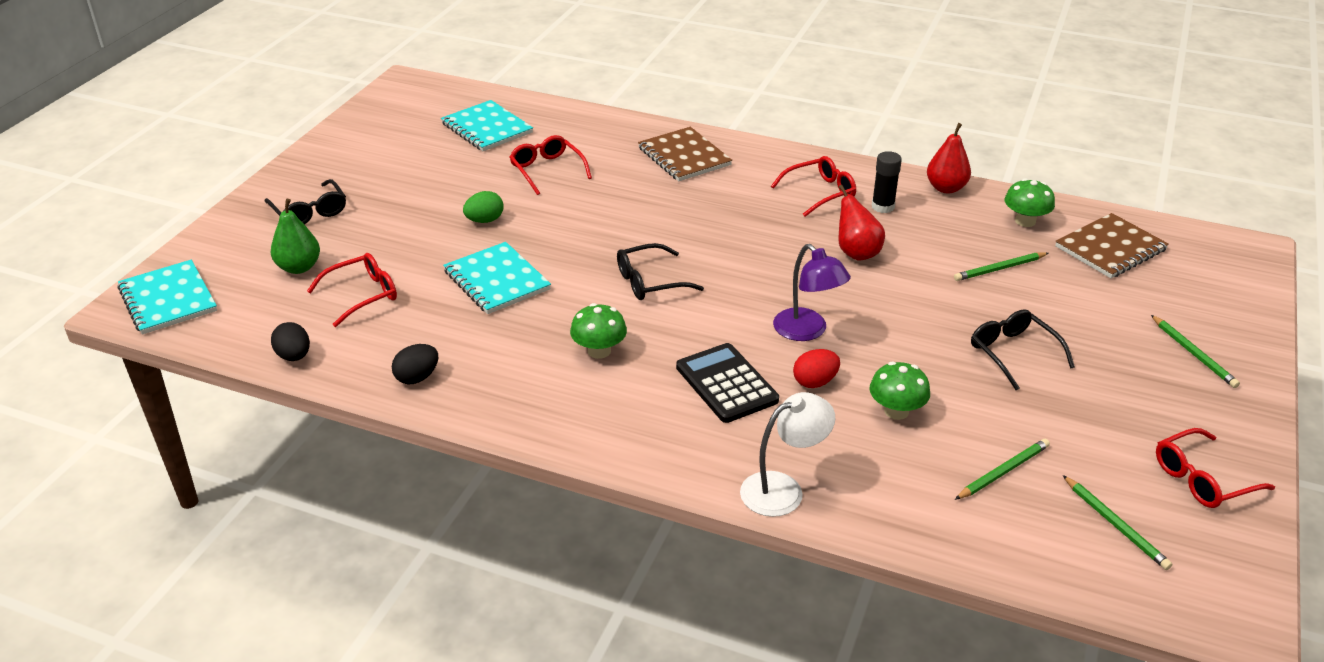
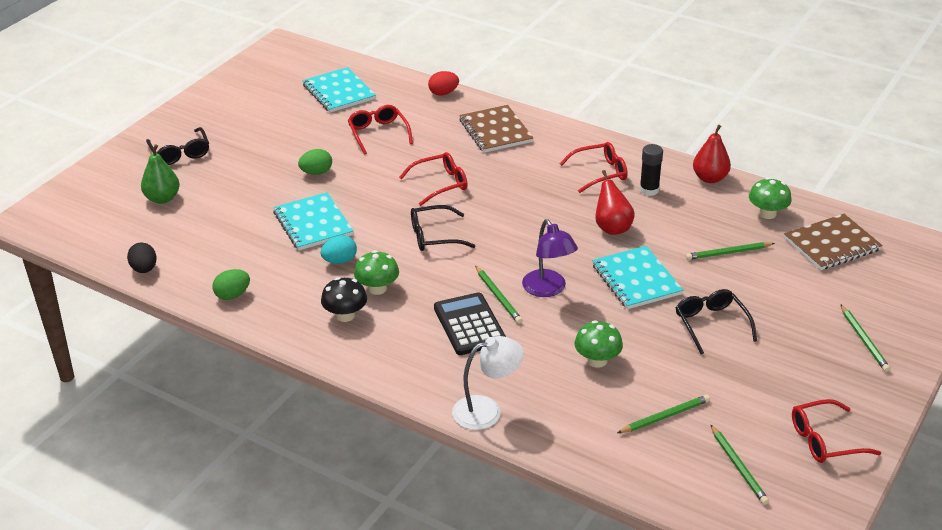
camera: 10 degrees right, 0 degrees up
(168, 299) = (59, 215): turquoise notebook -> turquoise notebook (636, 280)
(362, 295) = (205, 226): red glasses -> red glasses (440, 184)
(417, 377) = (232, 295): black egg -> green egg
(542, 322) = (340, 261): none -> turquoise egg
(568, 388) = (345, 315): none -> black mushroom
(750, 346) = (498, 297): none -> green pencil
(815, 382) = (540, 331): red egg -> red egg (443, 93)

